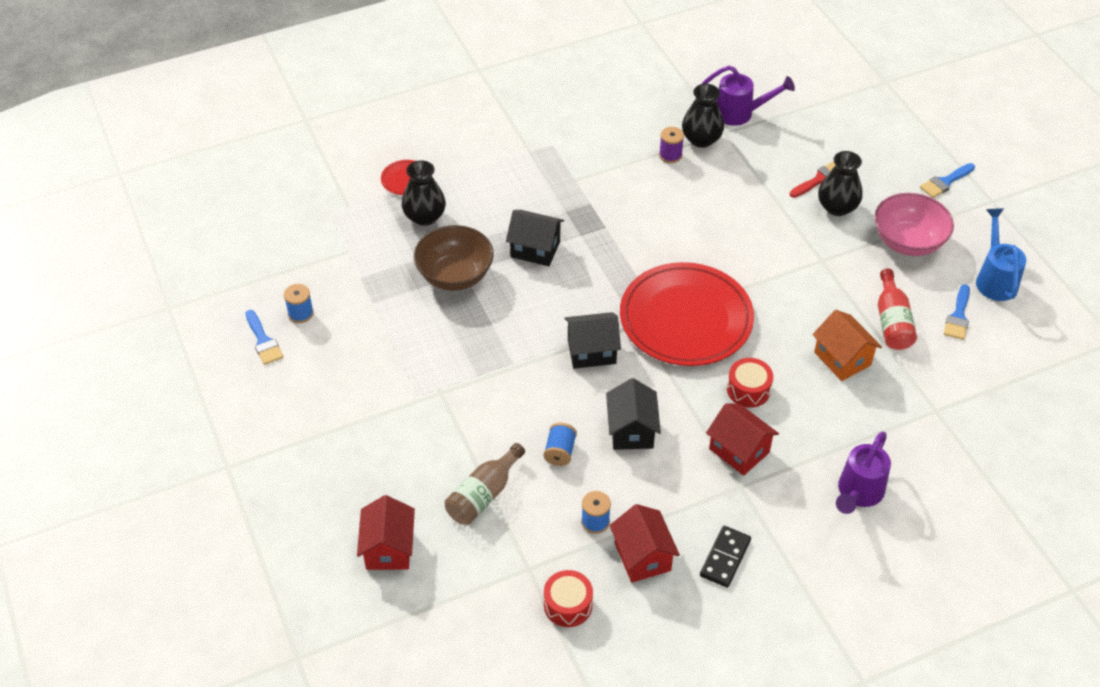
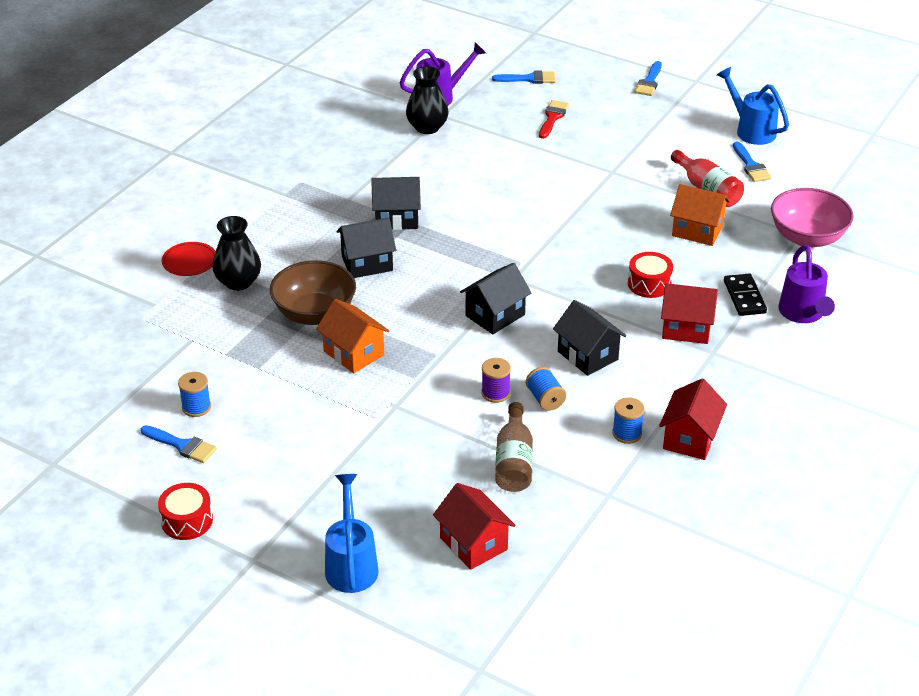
camera: 35 degrees left, 10 degrees down
(288, 512) = (351, 564): none -> blue watering can
(452, 327) = (354, 353): none -> orange house
(568, 605) = (668, 503): red drum -> red drum (187, 521)
(596, 217) = (396, 218): none -> black house
(642, 557) = (690, 438): red house -> red house turned 75 degrees clockwise
(670, 155) = (413, 149): purple spool -> purple spool (495, 393)
(686, 319) = (548, 257): red plate -> none
(725, 558) = (753, 406): black domino -> black domino (744, 297)
(836, 129) = (529, 79): none -> blue brush
(837, 207) = (586, 131): black vase -> none
(908, 242) = (663, 132): pink bowl -> pink bowl (807, 238)

